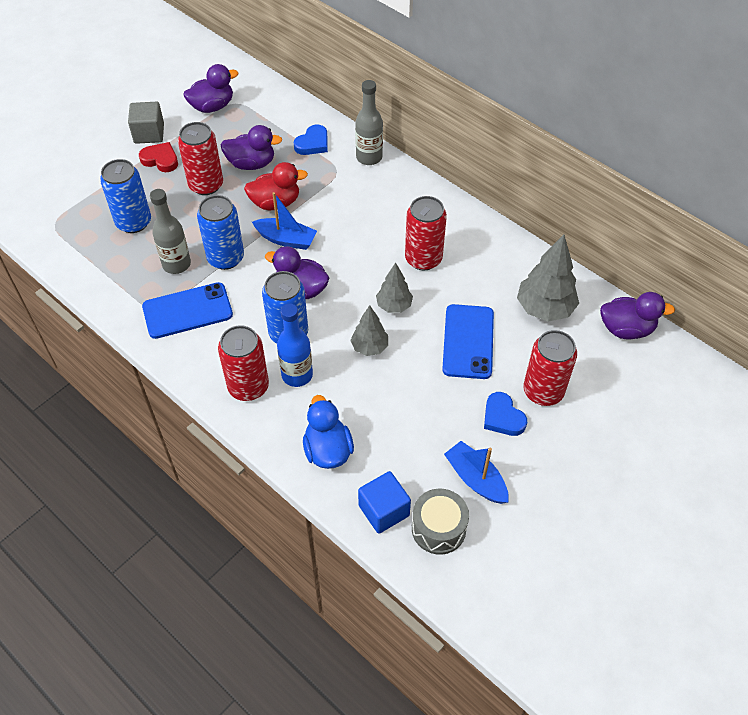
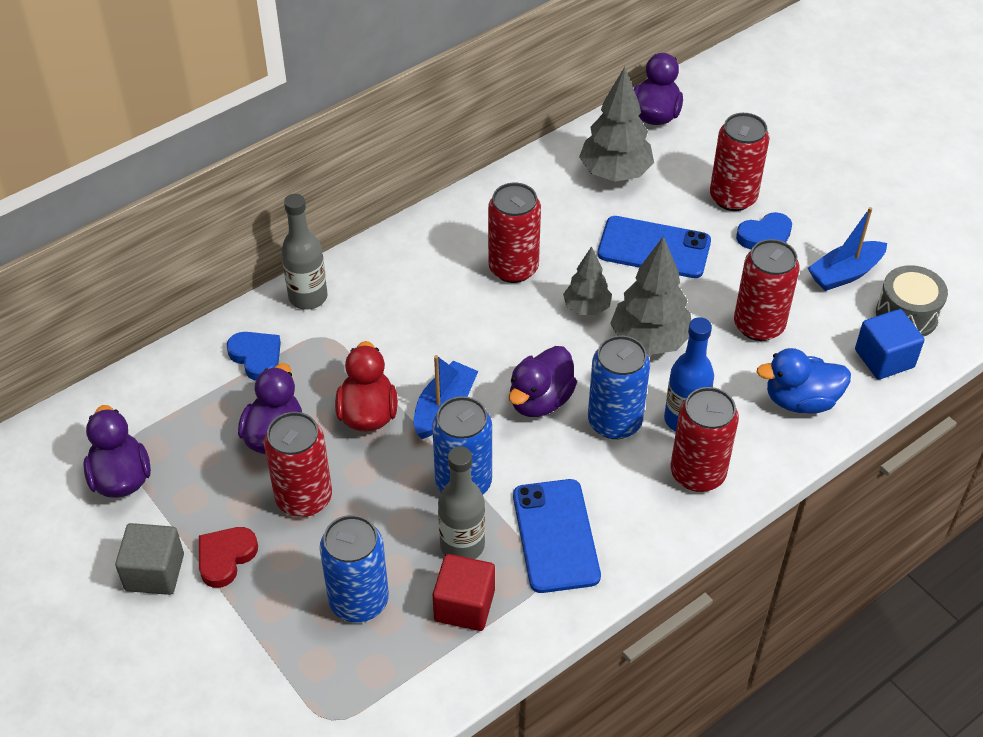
camera: 80 degrees left, 5 degrees down
(132, 271) = (464, 605): none -> red cube
(369, 347) = (650, 341): grey tree -> grey tree, size x1.65
(401, 417) = (759, 325): none -> red can

